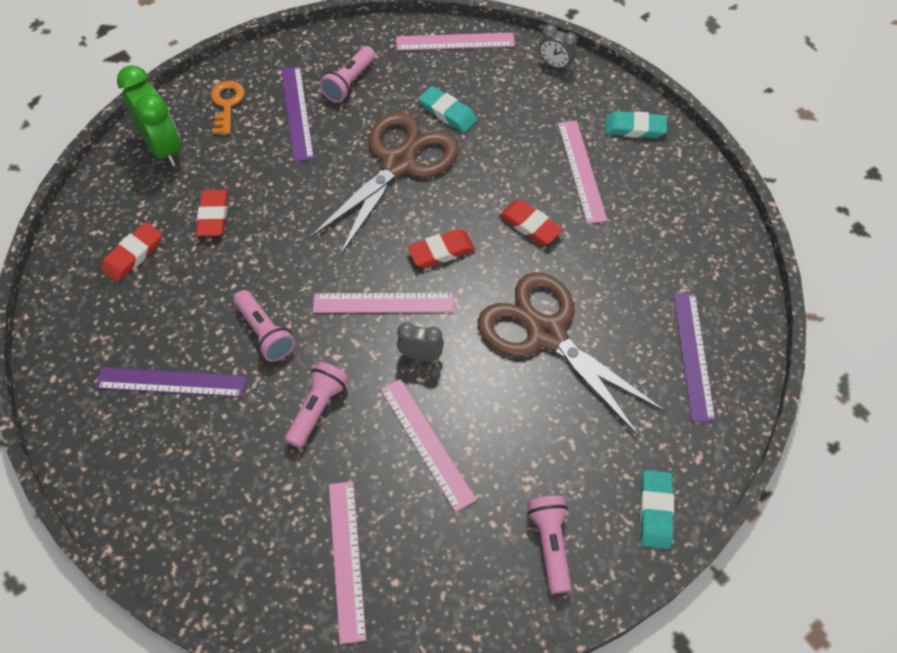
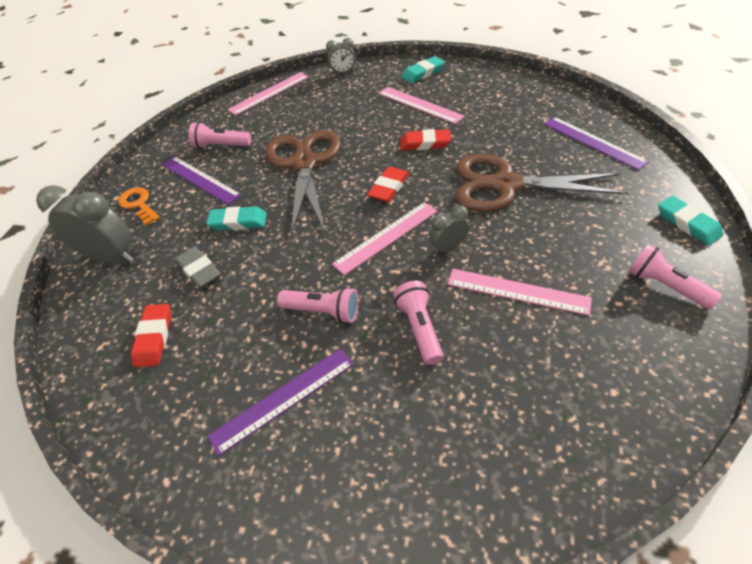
camera: 35 degrees left, 10 degrees down
(163, 147) = (110, 257): green clock -> grey clock
(213, 216) = (199, 270): red eraser -> grey eraser
(346, 559) = (564, 406): pink ruler -> none
(349, 83) = (221, 146): pink flashlight -> pink flashlight turned 105 degrees clockwise
(447, 112) = (305, 124): turquoise eraser -> turquoise eraser (238, 222)

